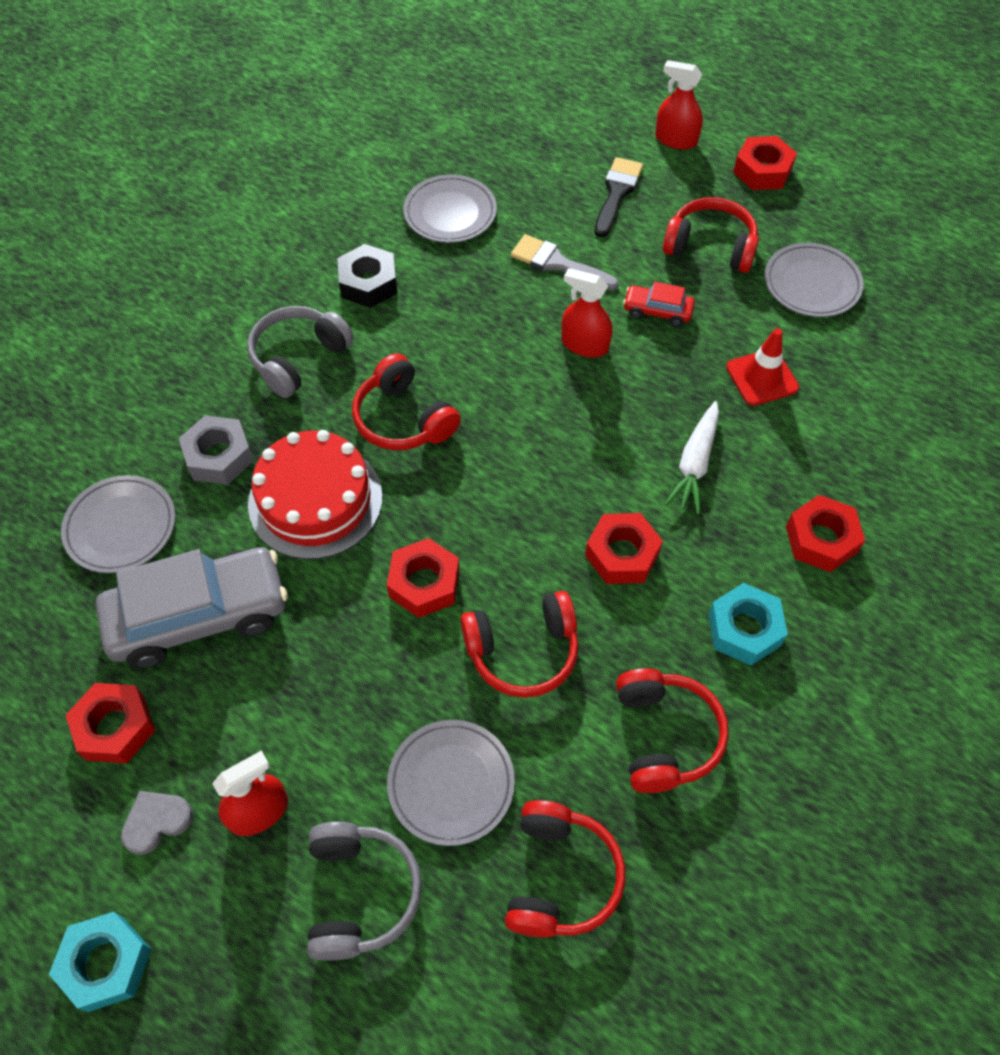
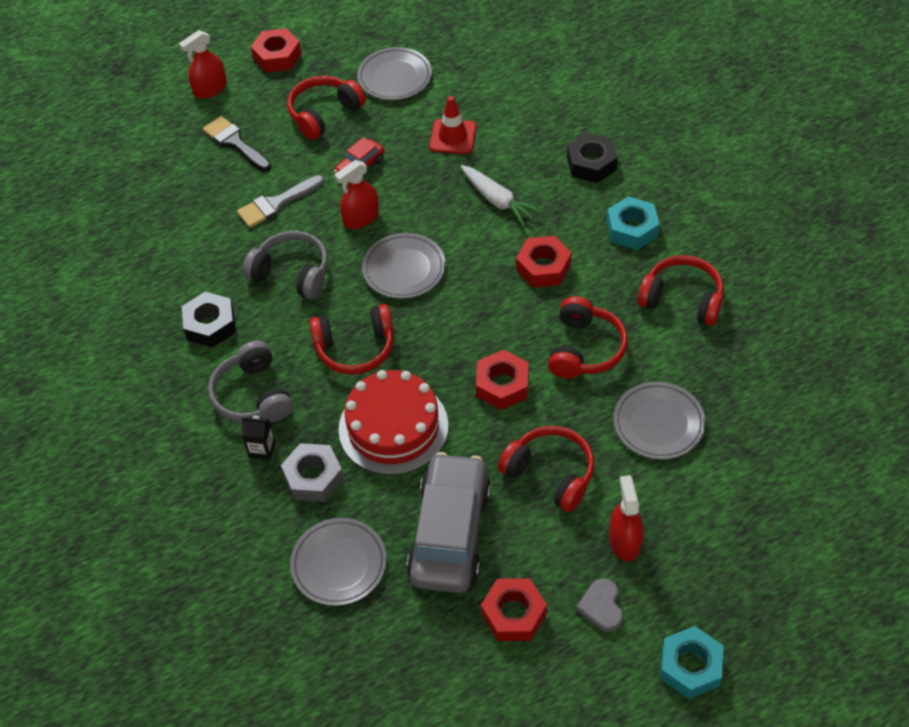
camera: 60 degrees left, 5 degrees down
(235, 396) = (262, 449): none -> black carton
(360, 893) = (709, 500): grey headphones -> grey headphones (292, 273)
(450, 213) = (178, 248): grey plate -> grey plate (404, 269)
(560, 877) = (747, 389): red headphones -> red headphones (550, 473)
(821, 539) = (591, 164): red nut -> black nut

